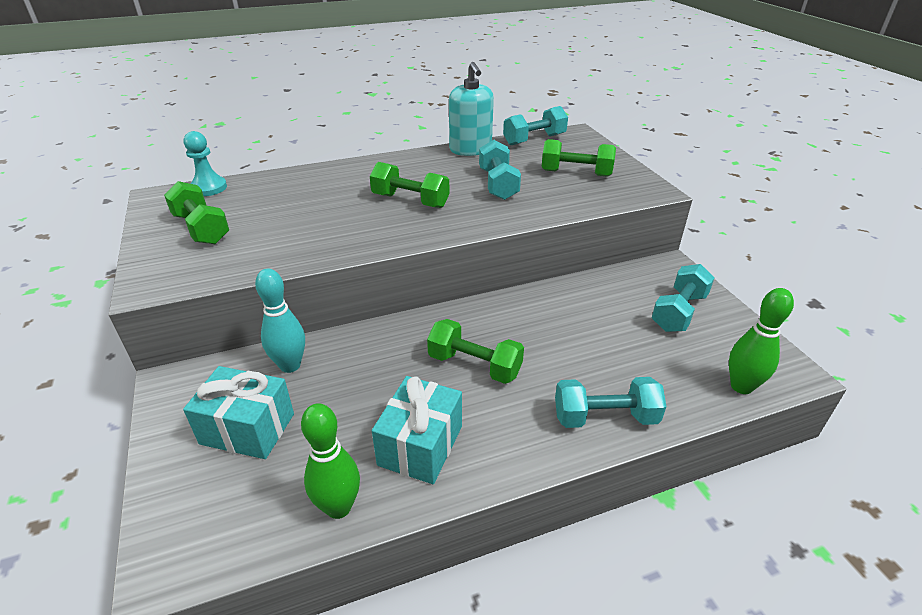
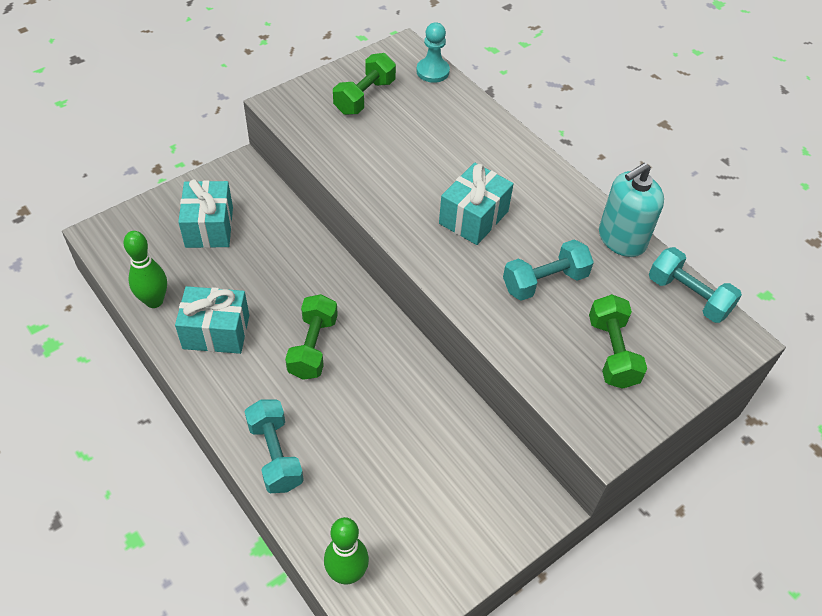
camera: 70 degrees right, 15 degrees up
(290, 365) = (278, 225): turquoise bowling pin -> none
(410, 201) = (473, 217): green dumbbell -> turquoise gift
(679, 312) = (452, 515): turquoise dumbbell -> none

